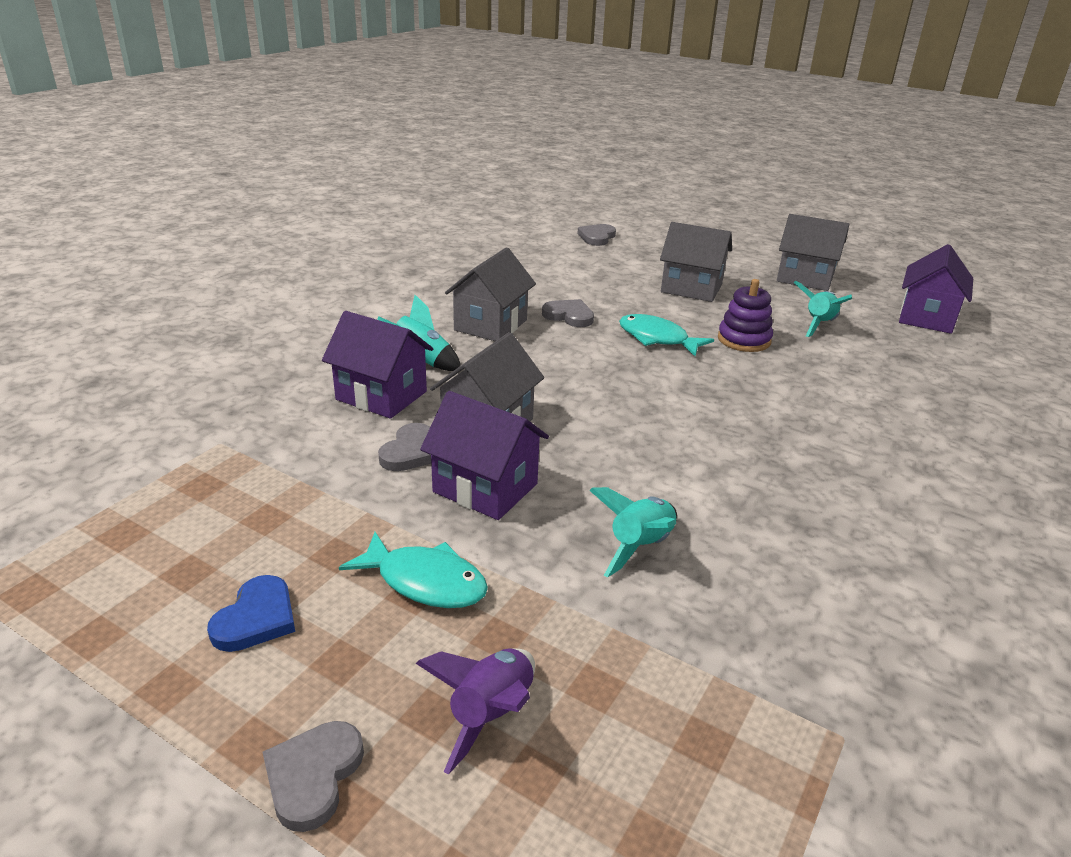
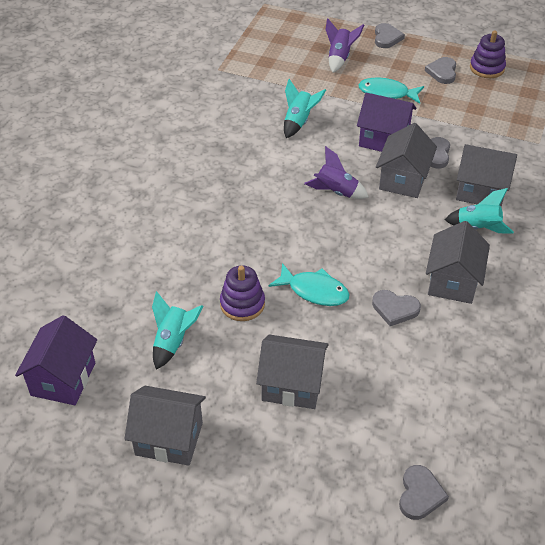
camera: 170 degrees right, 15 degrees up
(142, 611) = (487, 68): none -> purple stacking toy
(256, 618) = (442, 72): blue heart -> grey heart
(381, 395) = (481, 191): purple house -> grey house
(601, 424) = (336, 192): none -> purple rocket

